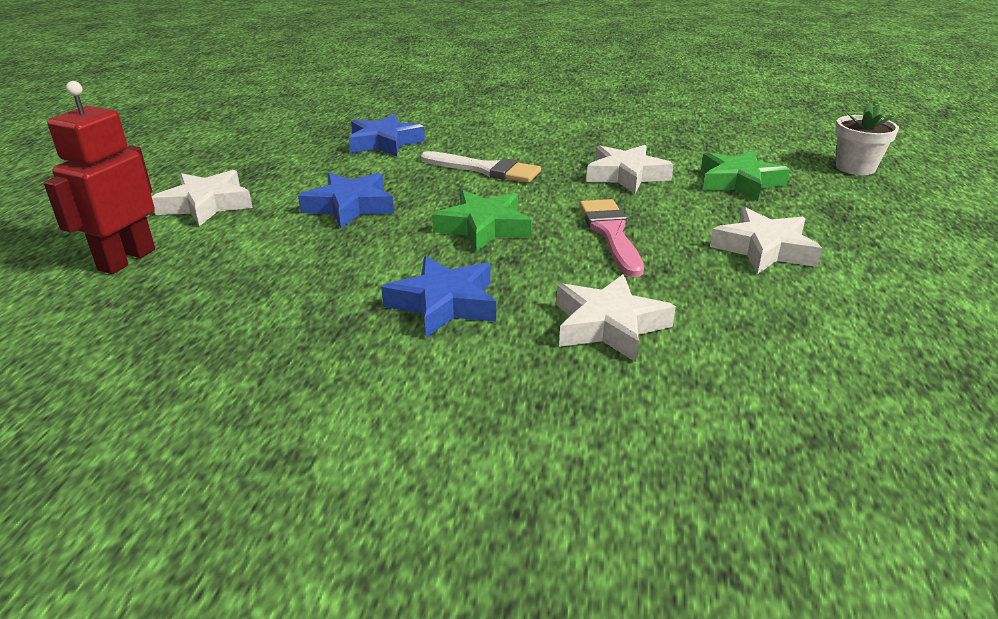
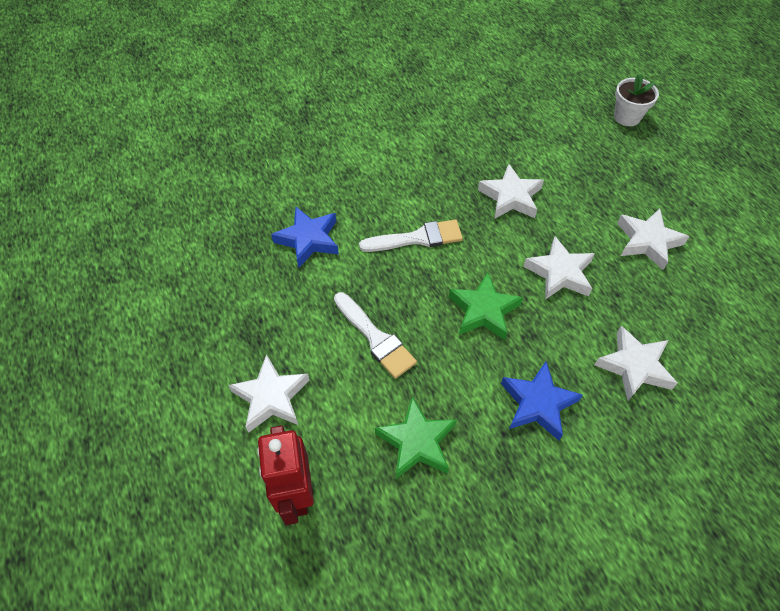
camera: 35 degrees left, 25 degrees up
(349, 206) = (375, 338): blue star -> white brush
(611, 233) = (560, 273): pink brush -> white star
(739, 182) = (579, 170): green star -> green star (417, 442)

